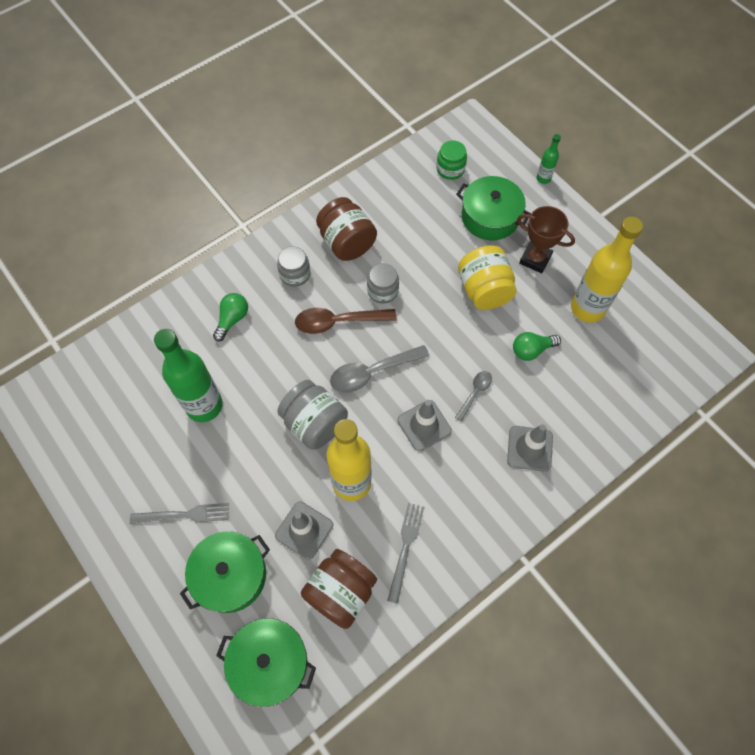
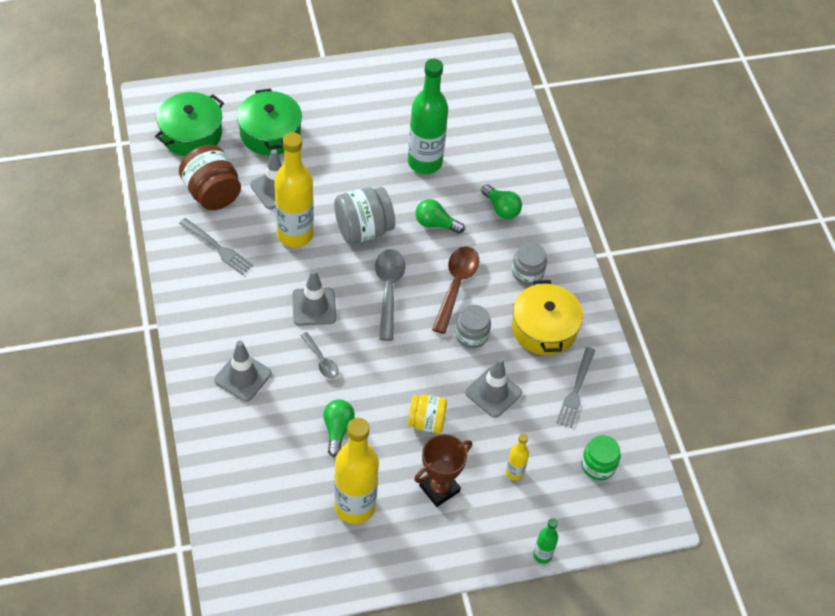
camera: 110 degrees right, 10 degrees down
(184, 515) = (336, 121): grey fork -> grey fork (576, 390)
(277, 365) = (435, 224): none -> green light bulb
(347, 243) = (544, 328): brown jar -> yellow pot
(429, 255) = (493, 392): none -> grey traffic cone
(484, 290) = (426, 422): yellow jar -> yellow jar, size x0.64
(490, 217) = (514, 472): green pot -> yellow bottle

